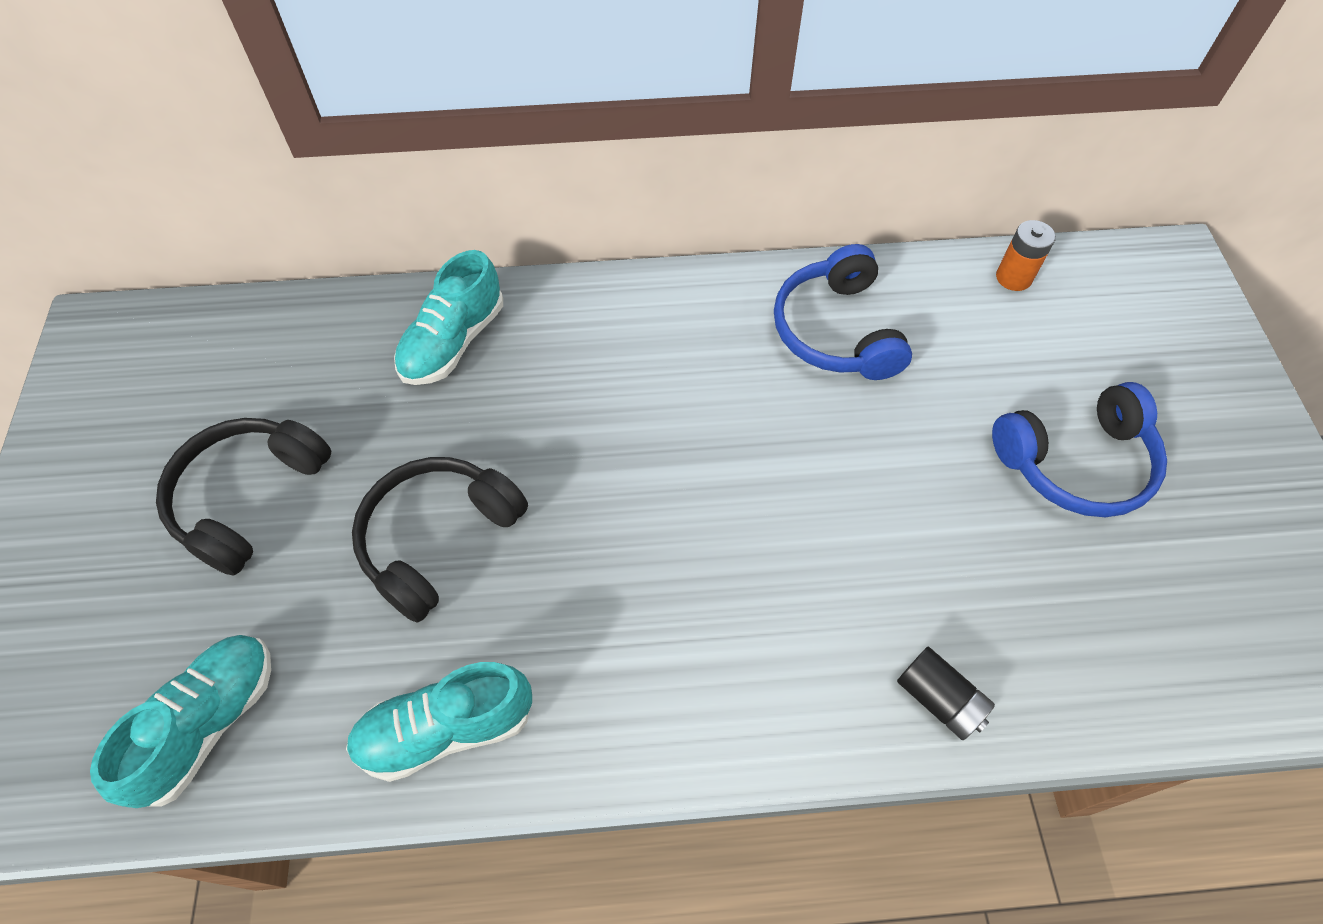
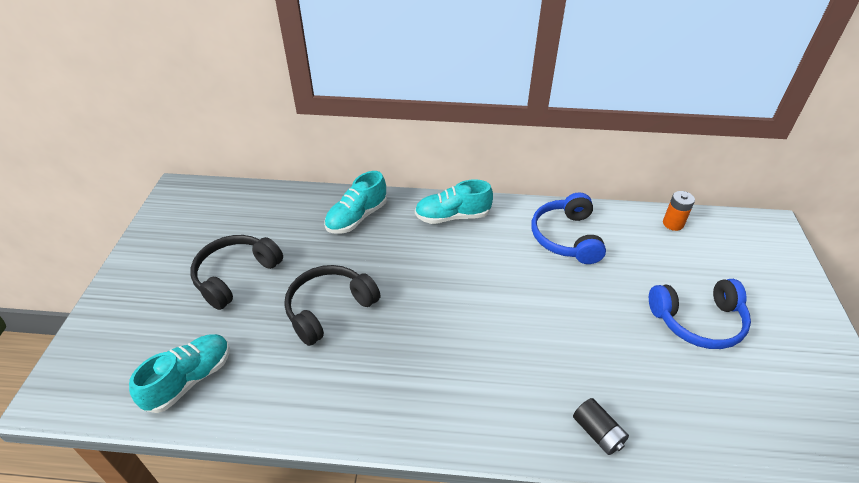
camera: 10 degrees right, 15 degrees down
(446, 729) = (313, 402): turquoise shoe -> turquoise shoe (452, 216)

